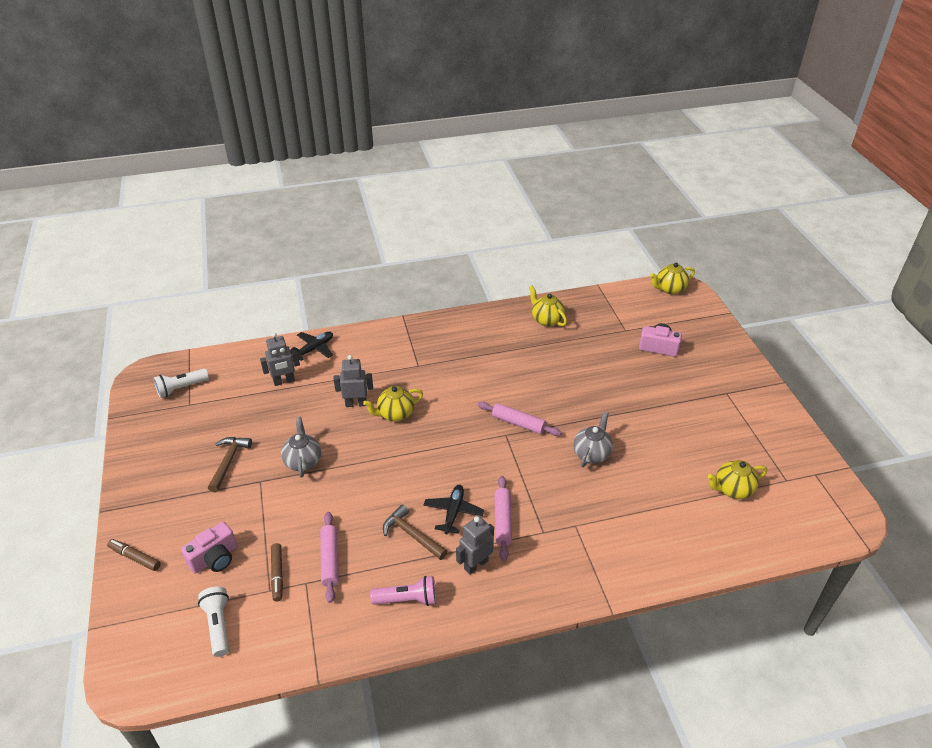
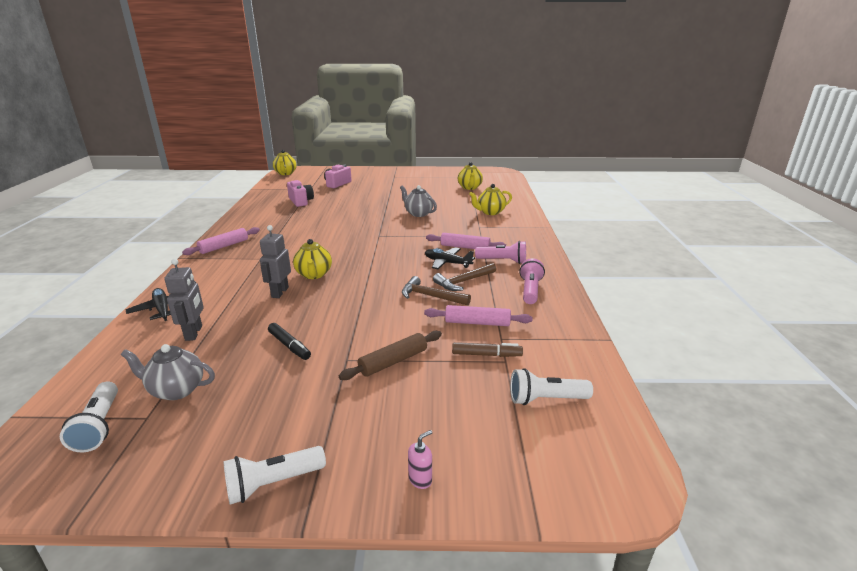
camera: 75 degrees left, 15 degrees down
(134, 486) = (273, 483): none -> white flashlight
(135, 557) = (420, 479): brown marker -> pink soap dispenser
(214, 558) = (449, 399): pink camera -> pink camera (301, 201)
(229, 461) = (296, 382): brown hammer -> brown hammer (430, 296)
(260, 511) = (393, 362): none -> brown rolling pin
(274, 441) = (289, 346): none -> black marker
(303, 461) = (336, 329): grey teapot -> grey teapot (176, 390)
(475, 564) = (502, 261): grey robot -> pink flashlight
(518, 423) = (370, 230): pink rolling pin -> pink rolling pin (224, 246)
(546, 320) = (267, 207): yellow teapot -> yellow teapot (490, 212)

